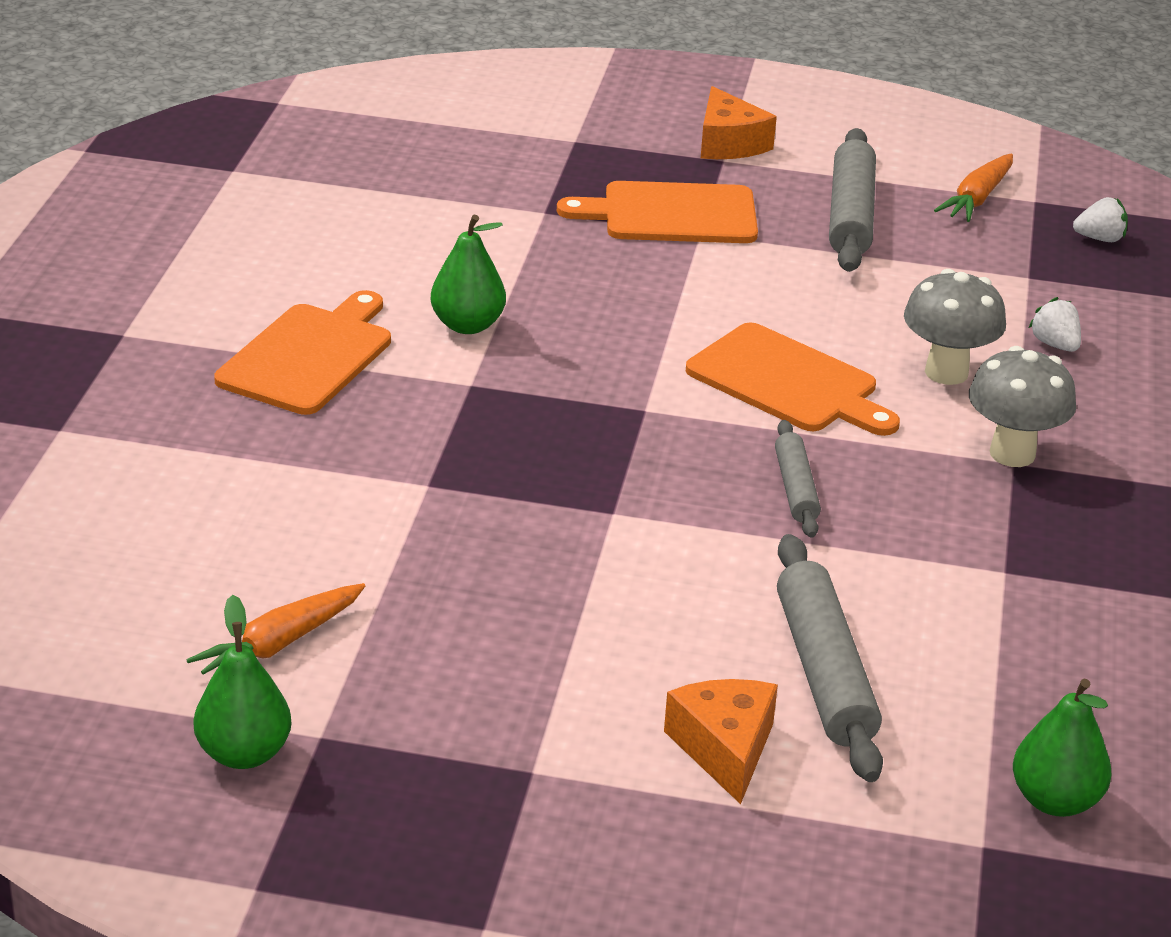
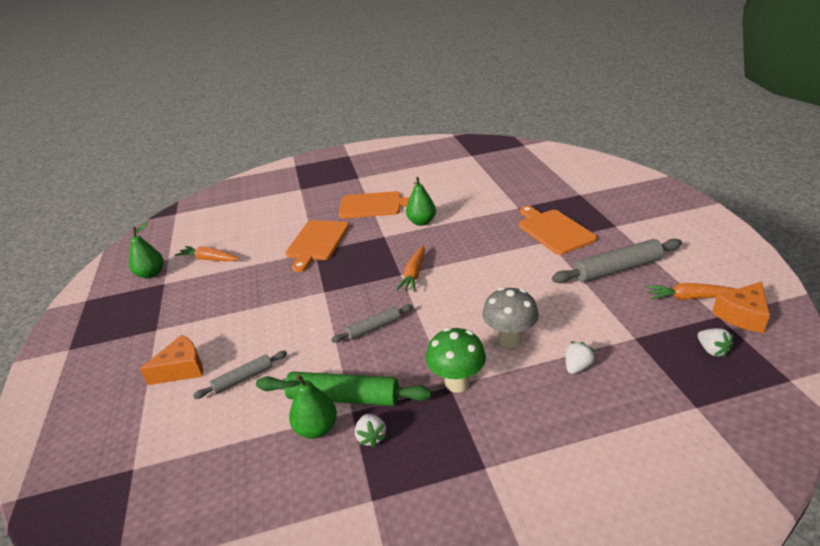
camera: 70 degrees right, 0 degrees up
(661, 395) = (414, 274): none -> orange carrot
(729, 143) = (632, 222): orange cheese -> orange cheese (742, 315)
(788, 382) = (454, 299): orange cutting board -> orange cutting board (317, 242)
(823, 672) = (243, 379): grey rolling pin -> grey rolling pin, size x0.58
(964, 570) = (343, 397): none -> green rolling pin
(1012, 454) = (457, 383): grey mushroom -> green mushroom
(1055, 800) = (171, 485): green pear -> green pear (316, 429)
(1077, 568) = (371, 437): none -> white strawberry

